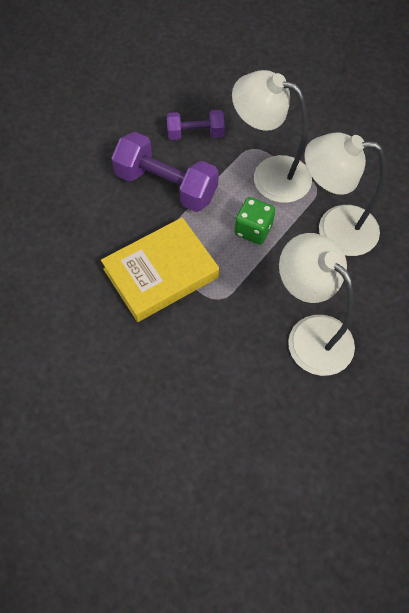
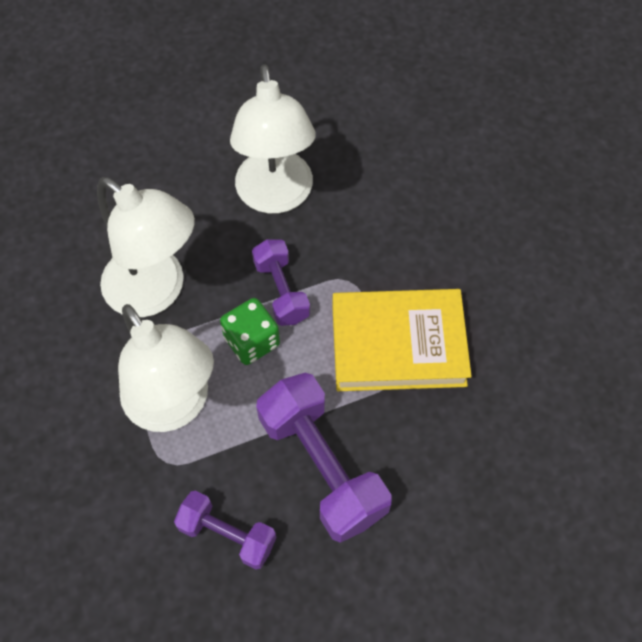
camera: 150 degrees left, 0 degrees up
(257, 269) = (281, 291): none -> purple dumbbell

